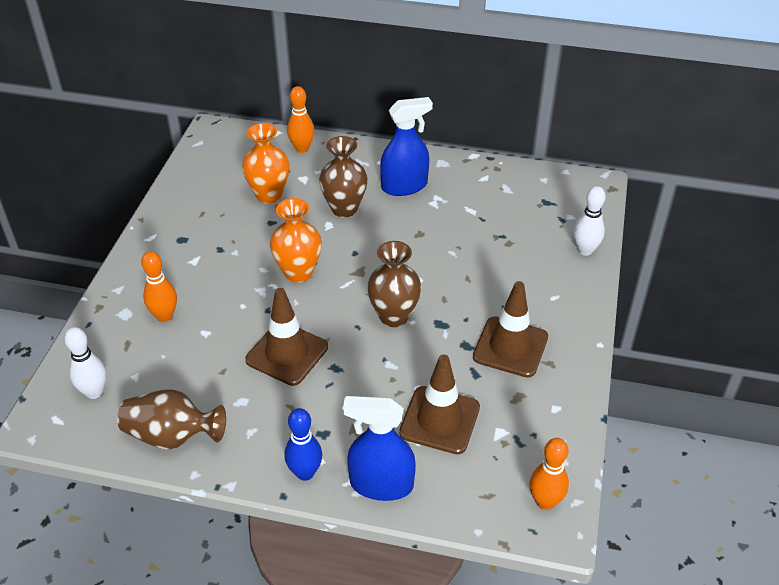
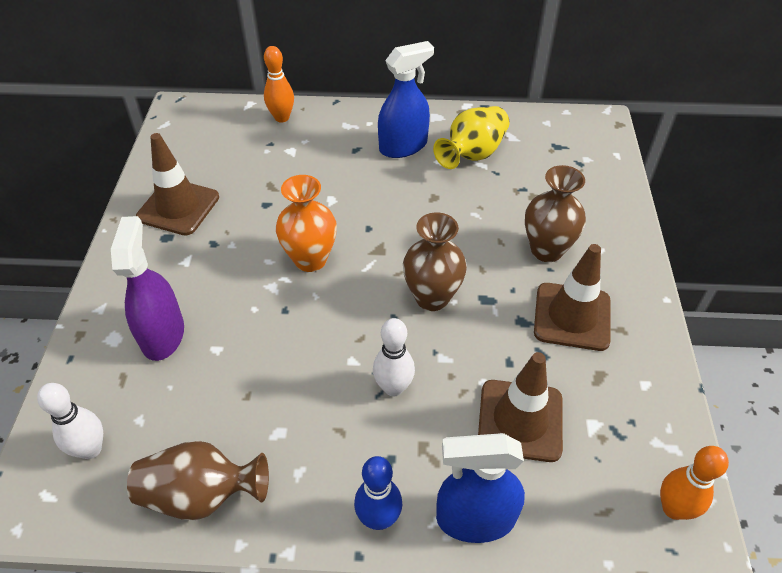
camera: 10 degrees left, 5 degrees up
(164, 316) = (163, 335): orange bowling pin -> purple spray bottle
(269, 195) = (256, 173): orange vase -> none
(287, 353) = (320, 362): brown traffic cone -> brown traffic cone (178, 207)
(344, 208) = (344, 179): brown vase -> brown vase (546, 250)
(465, 200) = (472, 154): none -> yellow vase
(585, 250) = (614, 194): white bowling pin -> white bowling pin (393, 387)

